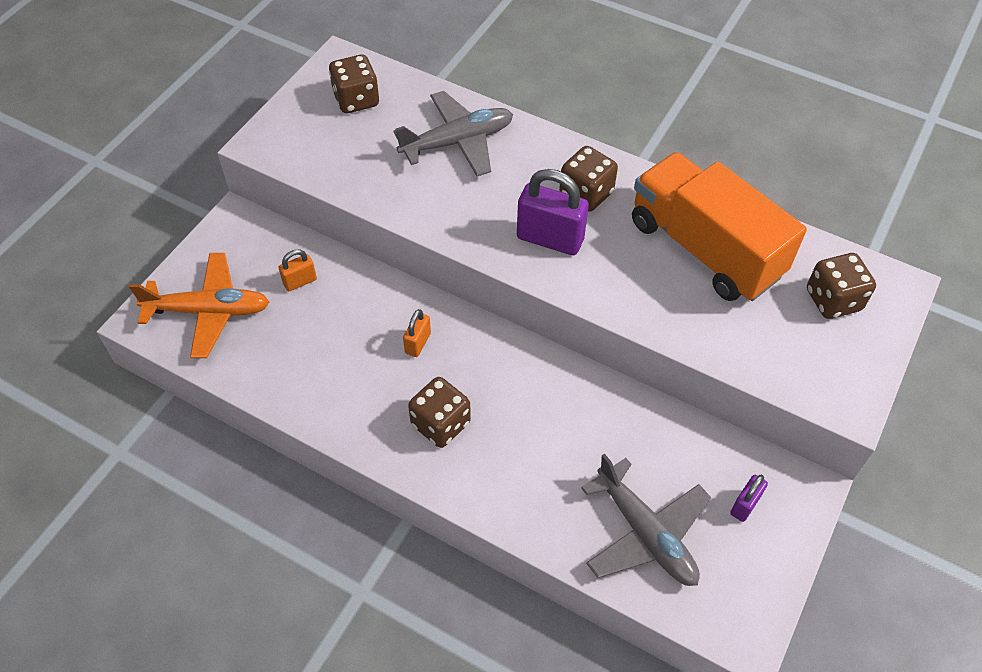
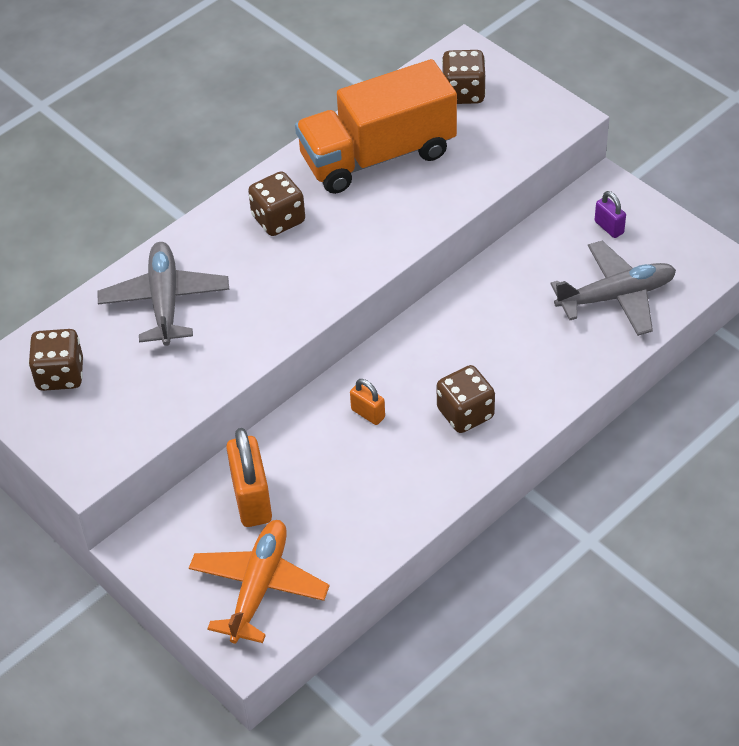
camera: 70 degrees left, 5 degrees down
(300, 281) = (252, 499): orange padlock -> orange padlock, size x1.91
(550, 239) = (322, 258): purple padlock -> none

